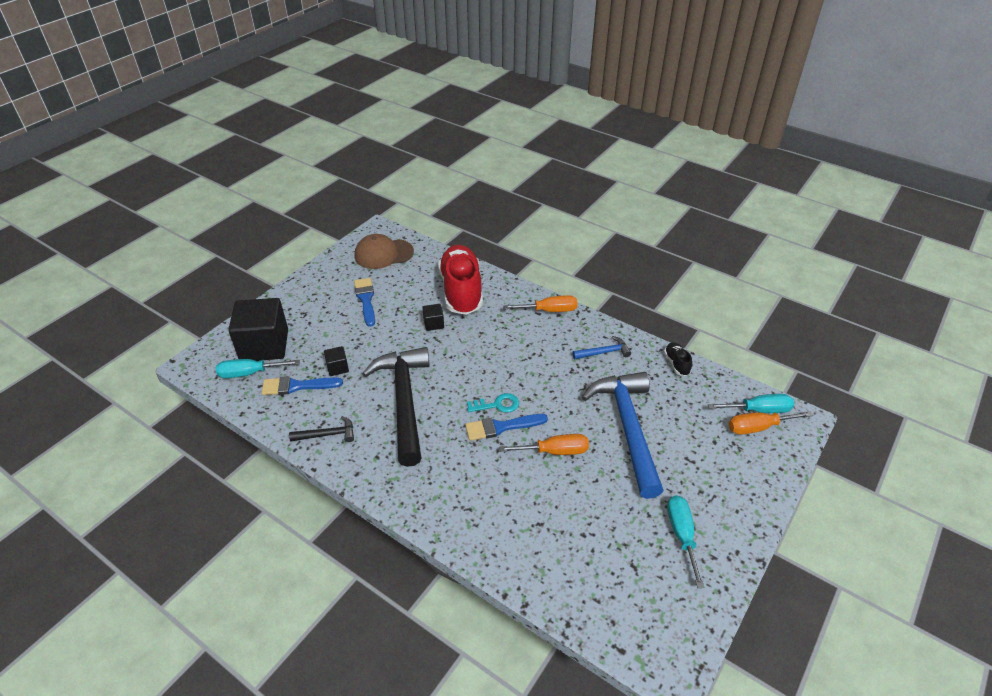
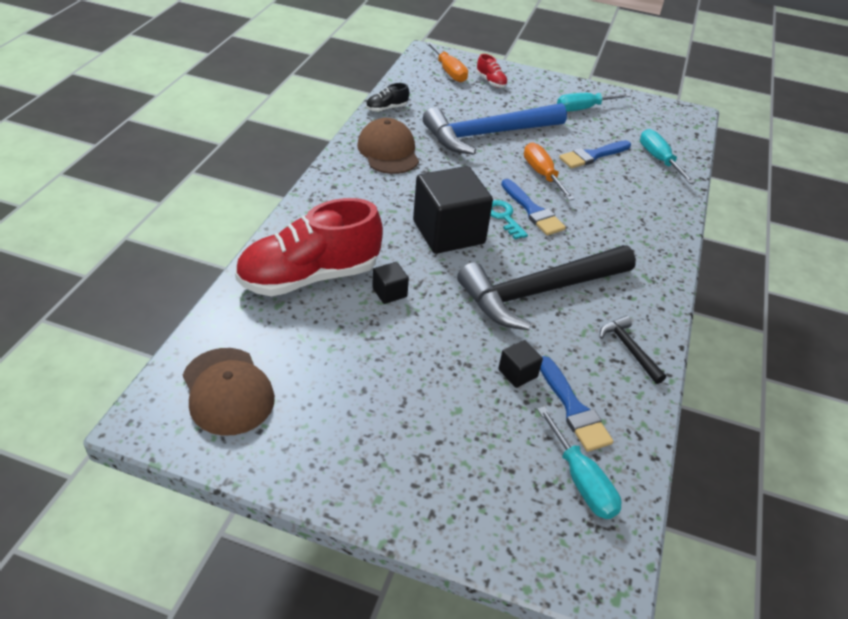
camera: 110 degrees left, 0 degrees up
(264, 345) = (516, 485): black cube -> black cube (448, 232)
(366, 299) = (360, 382): blue brush -> blue brush (592, 156)
(549, 310) = (328, 194): orange screwdriver -> none
(604, 352) = (388, 151): blue hammer -> brown cap
(739, 460) = (491, 82): none -> red shoe
(759, 410) = (428, 70): turquoise screwdriver -> turquoise screwdriver (658, 159)

